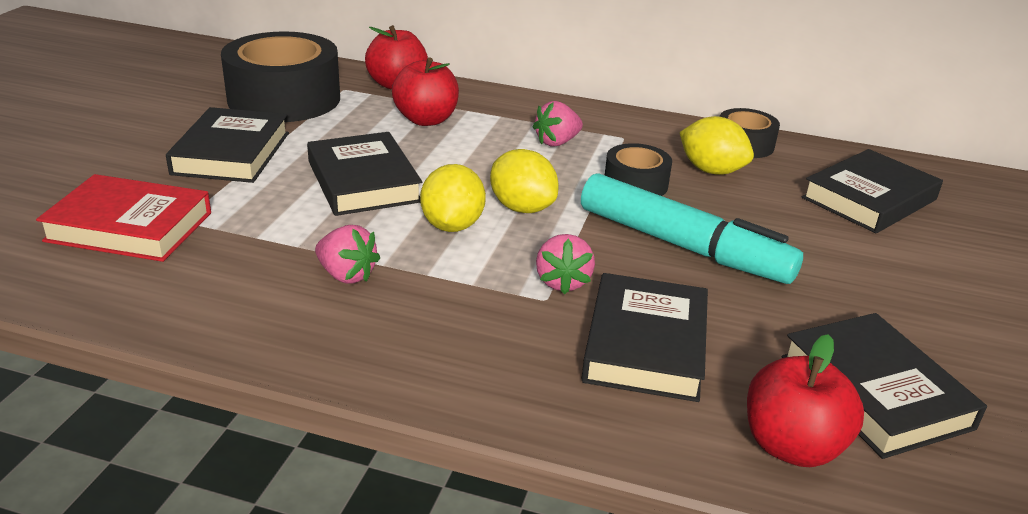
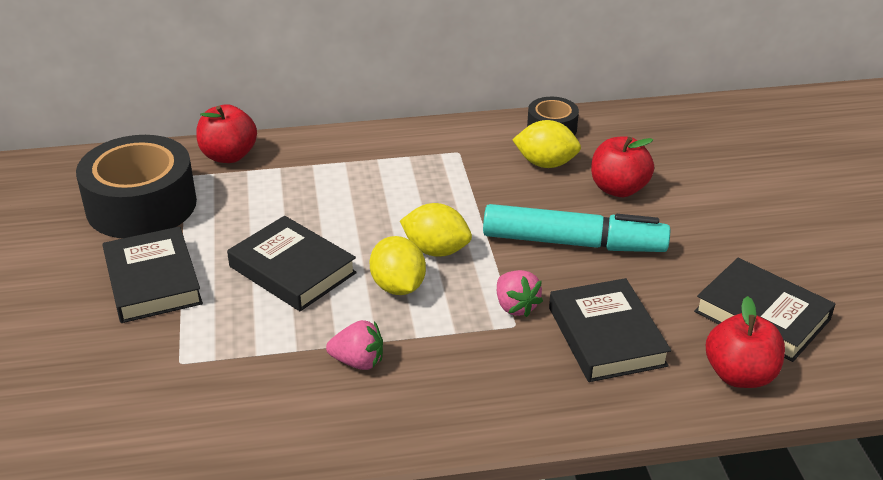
camera: 25 degrees left, 5 degrees up
(129, 227) = (141, 386): red book -> none
(426, 120) = (287, 187): red apple -> red apple (618, 189)
(557, 142) = (412, 175): pink strawberry -> none
(635, 184) = (501, 196): black tape -> none
(869, 199) = (667, 153): black book -> none

